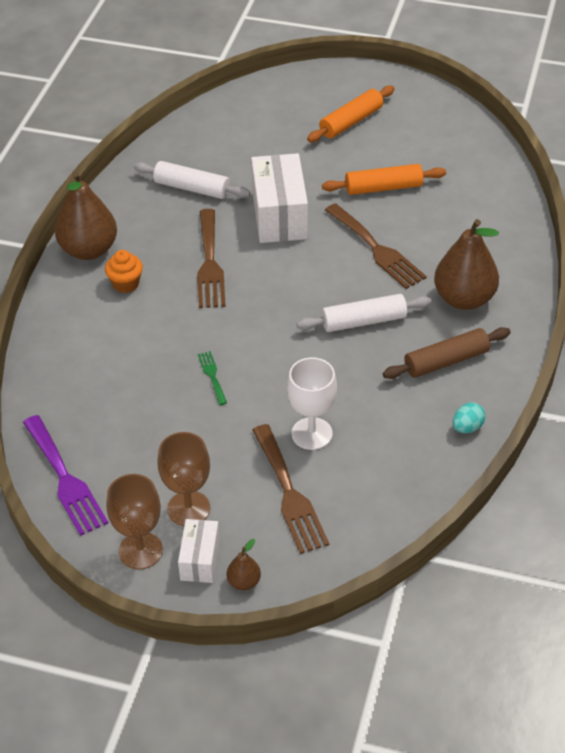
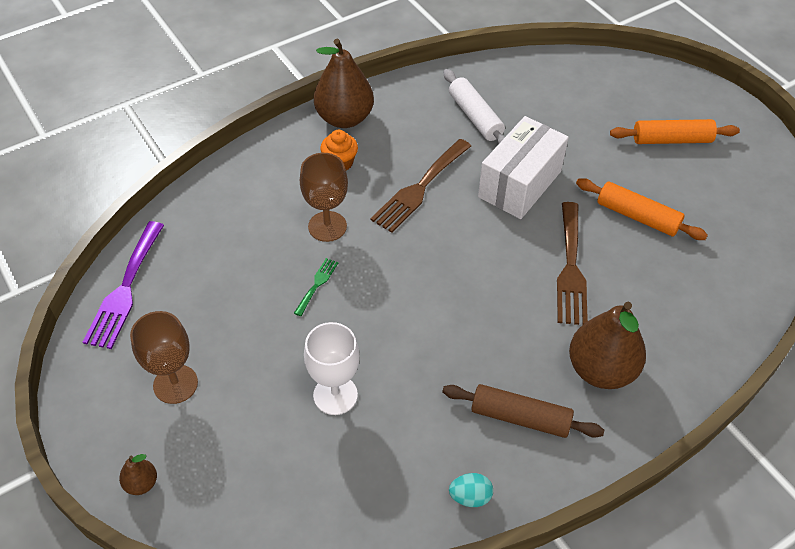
camera: 40 degrees right, 5 degrees up
(140, 551) = (105, 391): brown goblet -> brown goblet (327, 226)
(200, 560) = (134, 435): white box -> none
(289, 494) = (259, 435): brown fork -> none
(364, 321) = (488, 326): white rolling pin -> none

